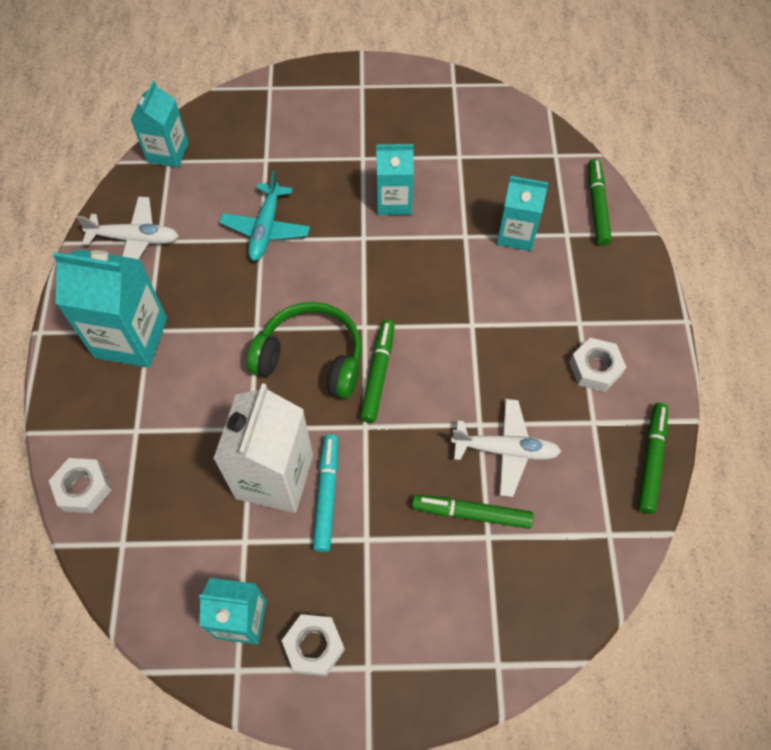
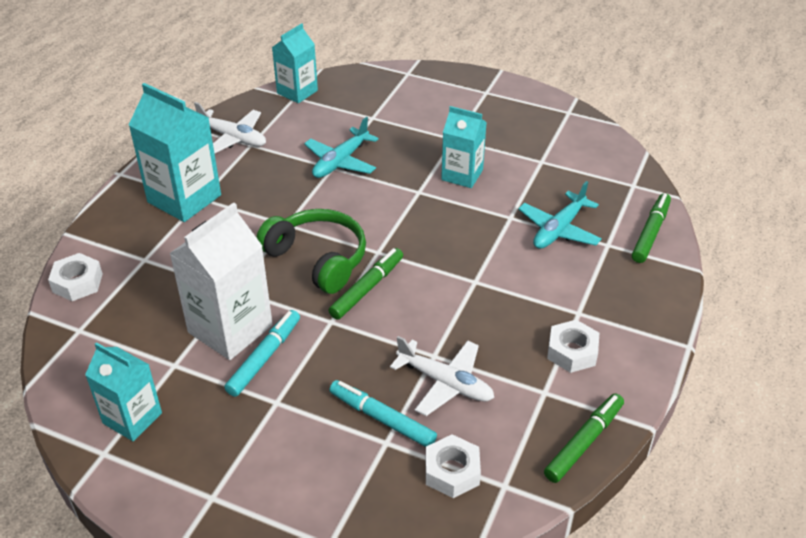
camera: 25 degrees right, 20 degrees down
(314, 646) = (177, 462): white nut -> white nut (452, 472)
(471, 514) = (382, 419): green marker -> turquoise marker
(516, 234) = (559, 230): turquoise carton -> turquoise plane

